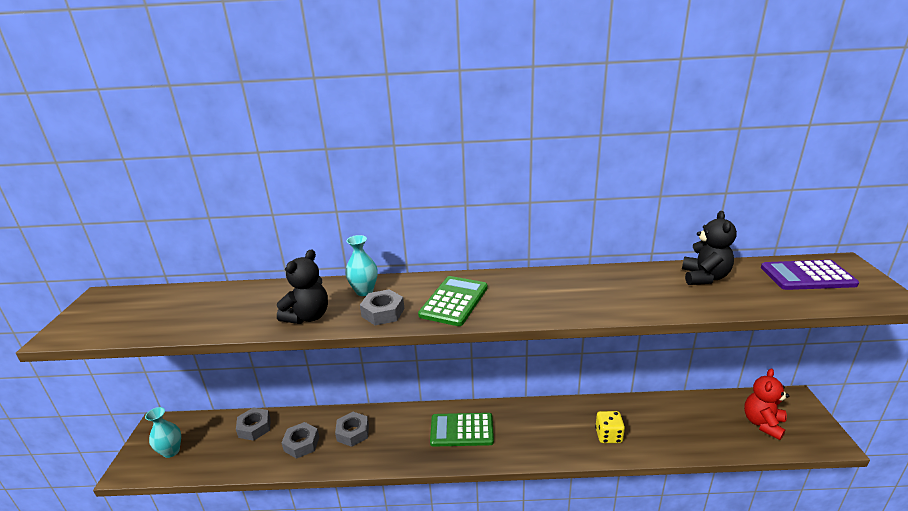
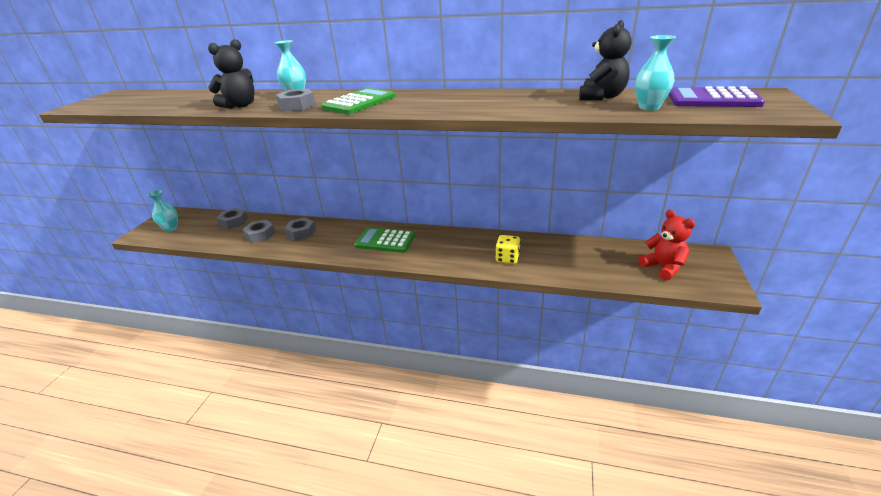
camera: 15 degrees right, 5 degrees up
(761, 293) = (649, 107): none -> turquoise vase
(763, 423) = (663, 267): red teddy bear -> red teddy bear turned 105 degrees clockwise

